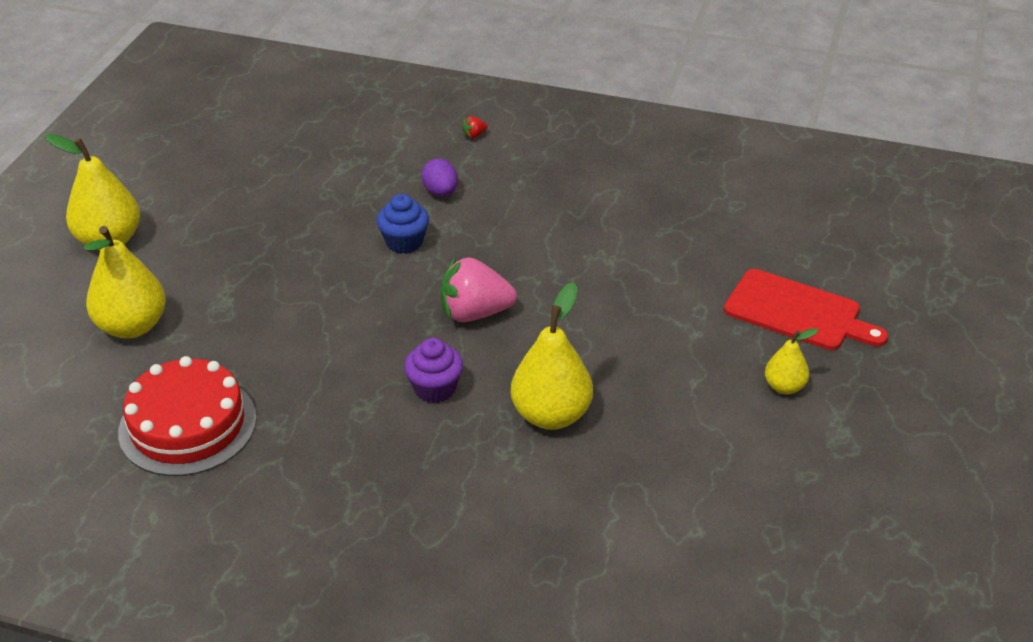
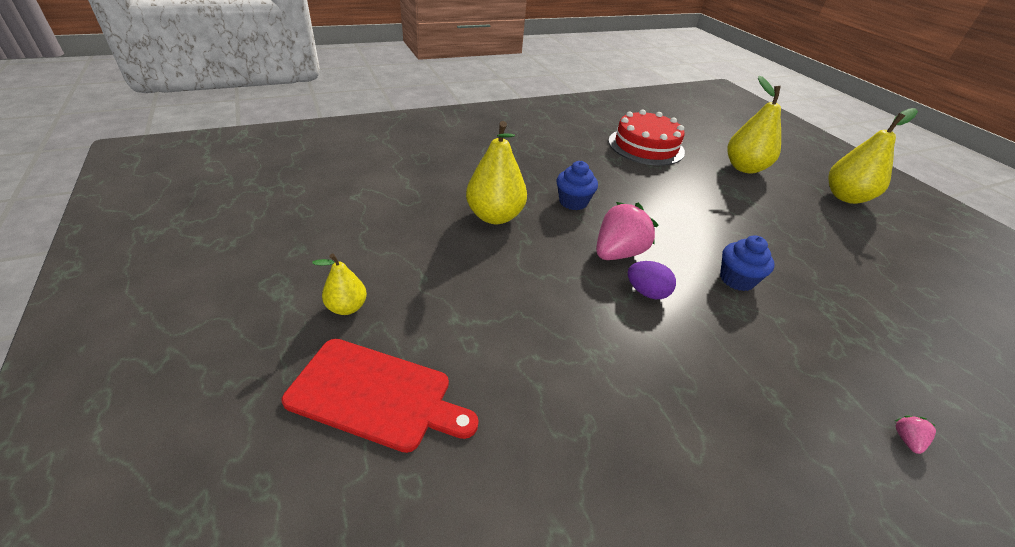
camera: 135 degrees right, 0 degrees up
(435, 389) = (573, 202): purple cupcake -> blue cupcake
(440, 192) = (798, 341): purple egg -> purple egg (646, 292)
(474, 135) = (906, 440): red strawberry -> pink strawberry
(797, 312) = (375, 395): red cutting board -> red cutting board turned 150 degrees counterclockwise

